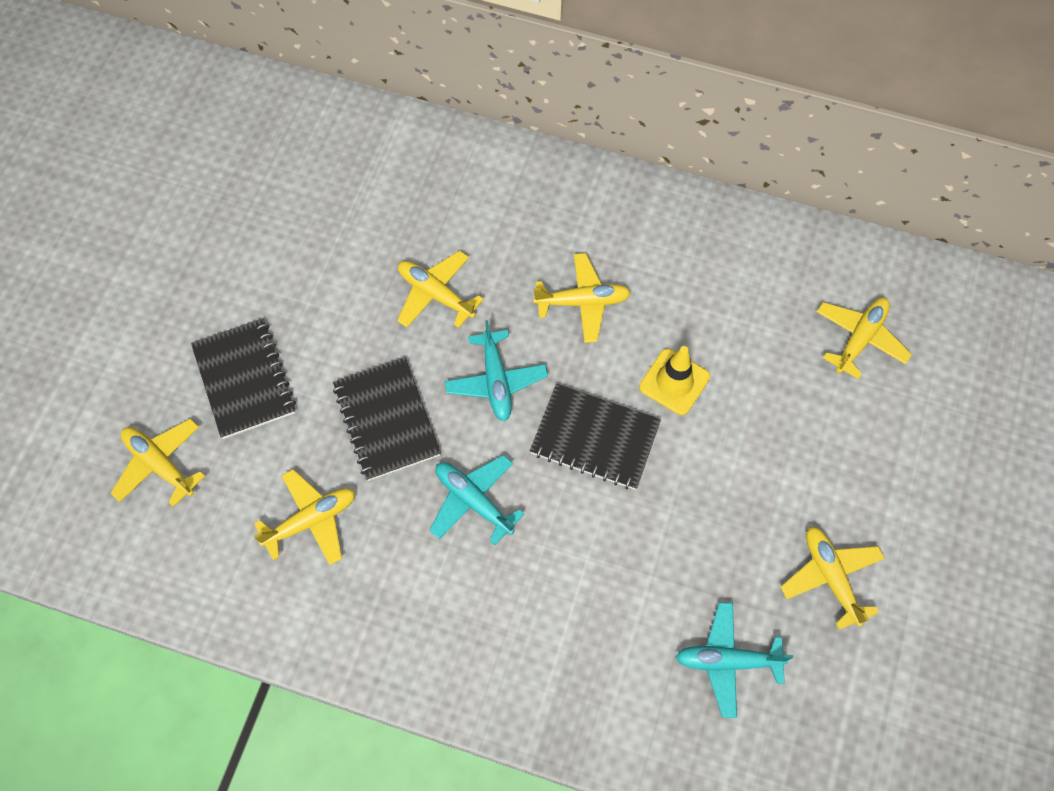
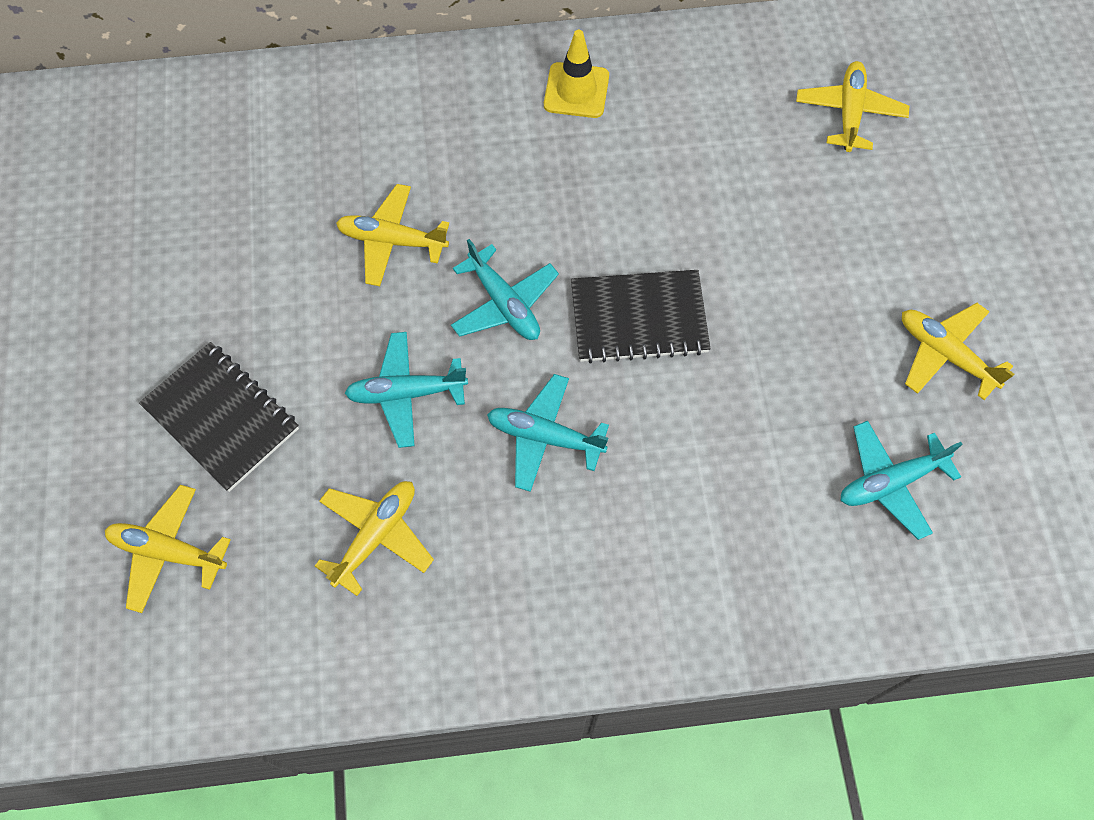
camera: 25 degrees left, 0 degrees up
(387, 420) = (406, 393): black notebook -> turquoise plane
(582, 302) = (554, 187): yellow plane -> none
(674, 382) = (690, 228): yellow traffic cone -> yellow traffic cone (576, 90)

